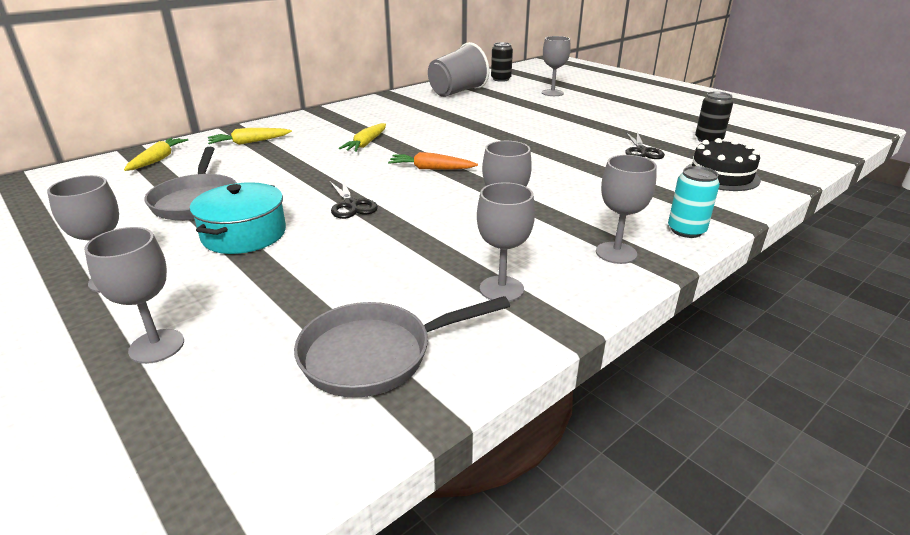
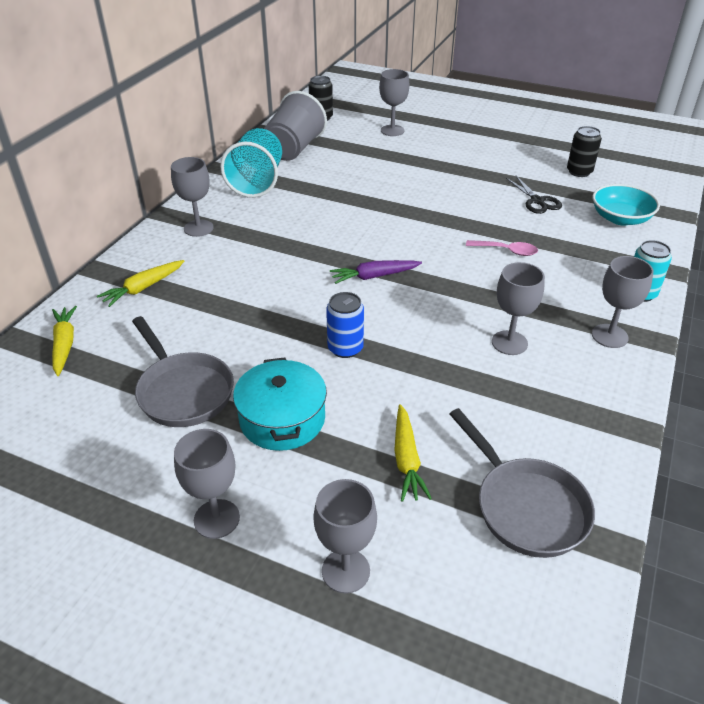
camera: 25 degrees left, 10 degrees up
(351, 205) = (345, 348): black scissors -> blue can
(366, 144) = (275, 256): yellow carrot -> yellow carrot (406, 459)
(375, 355) = (526, 507): grey pan -> grey pan turned 75 degrees counterclockwise
(405, 104) = (257, 182): none -> turquoise cup
(431, 169) = (374, 276): orange carrot -> purple carrot
(501, 289) = (559, 405): grey goblet -> grey goblet (198, 228)
(573, 176) = (506, 251): none -> pink spoon
(721, 176) = (620, 218): black cake -> turquoise bowl

